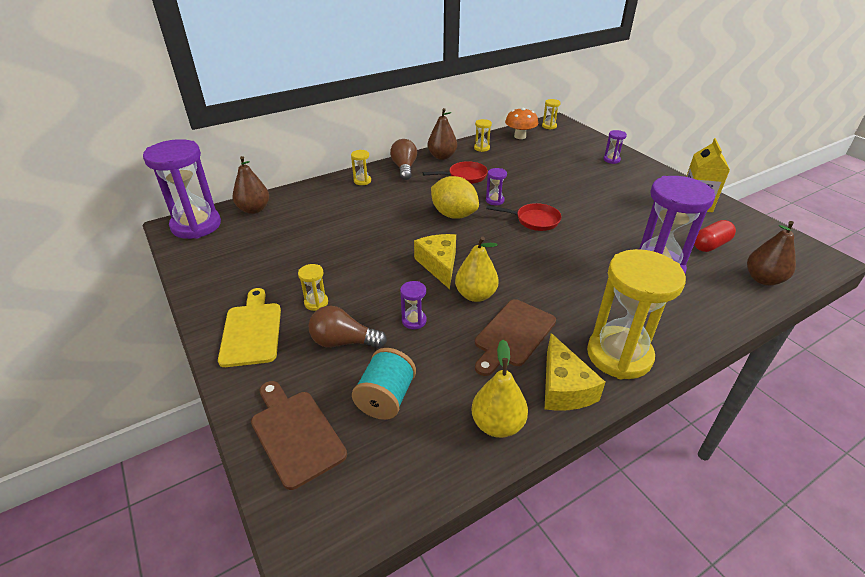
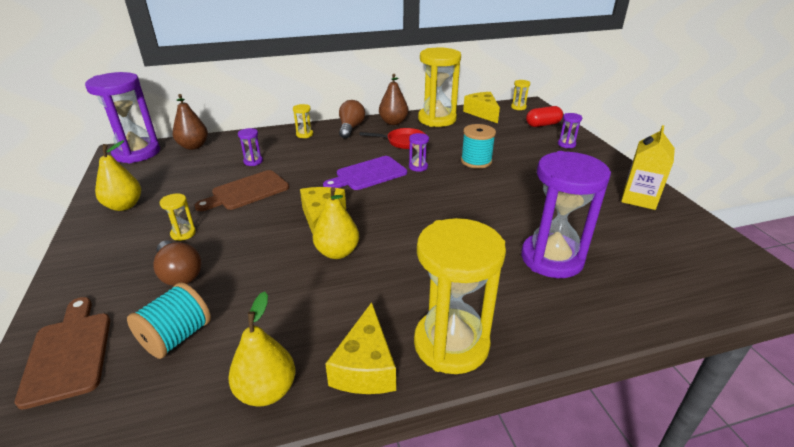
camera: 15 degrees right, 5 degrees down
(231, 285) = (124, 206): none -> yellow pear
(251, 331) = (109, 249): yellow cutting board -> none
(343, 342) = (179, 274): brown light bulb -> brown light bulb turned 150 degrees counterclockwise
(414, 321) = (259, 266): purple hourglass -> purple hourglass (253, 161)
(453, 215) = (368, 174): yellow lemon -> purple cutting board
(481, 148) = (437, 119): yellow hourglass -> yellow hourglass, size x2.41
(513, 335) = (348, 299): brown cutting board -> brown cutting board (247, 191)
(520, 136) = (482, 113): orange mushroom -> yellow cheese
(534, 220) = (446, 190): red pan -> none
(543, 187) = (476, 161): none -> turquoise spool
(710, 245) = (633, 243): red capsule -> red capsule (542, 125)
(763, 279) = (681, 292): brown pear -> none

